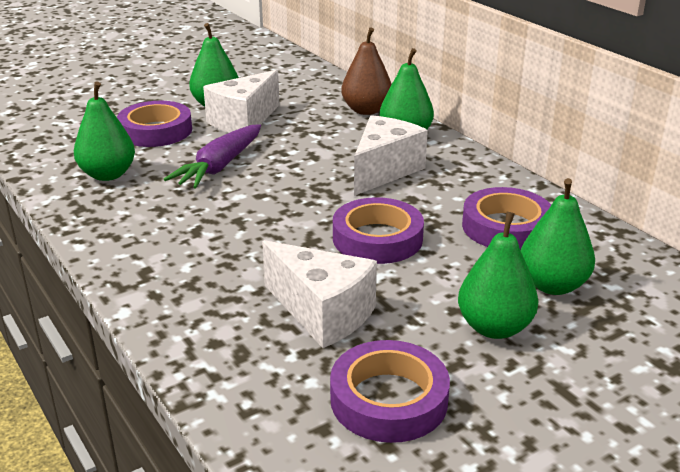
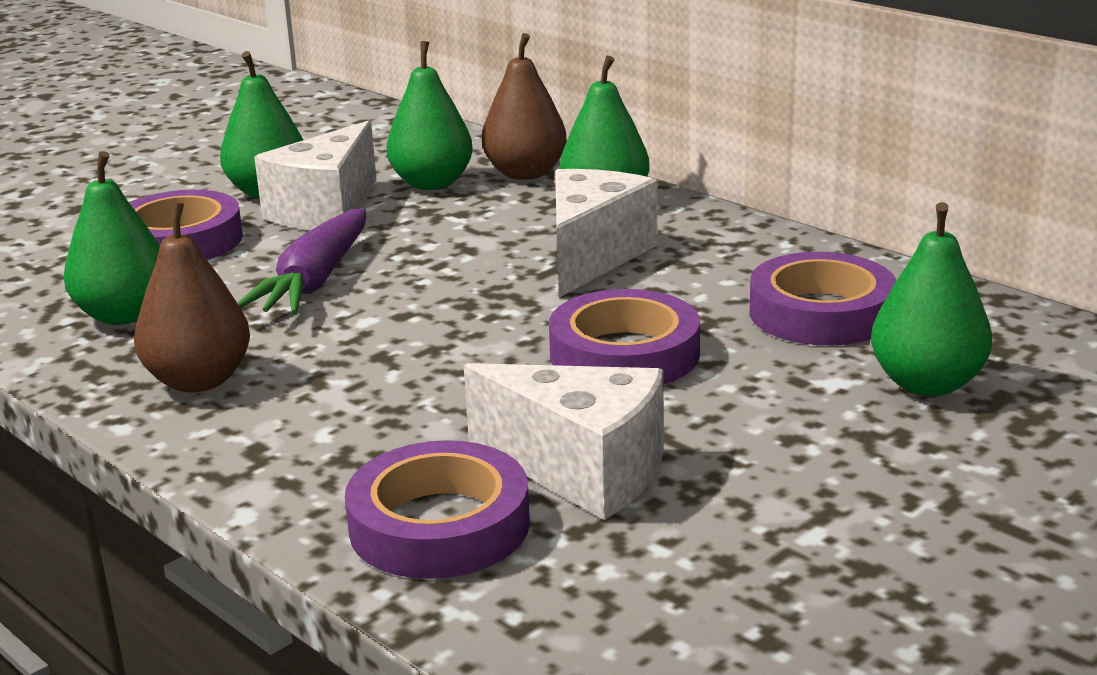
camera: 10 degrees left, 5 degrees down
(132, 222) = (199, 380): none -> brown pear
(389, 399) = (742, 576): purple tape -> purple tape (439, 525)
(494, 327) = (863, 454): green pear -> green pear (432, 183)

